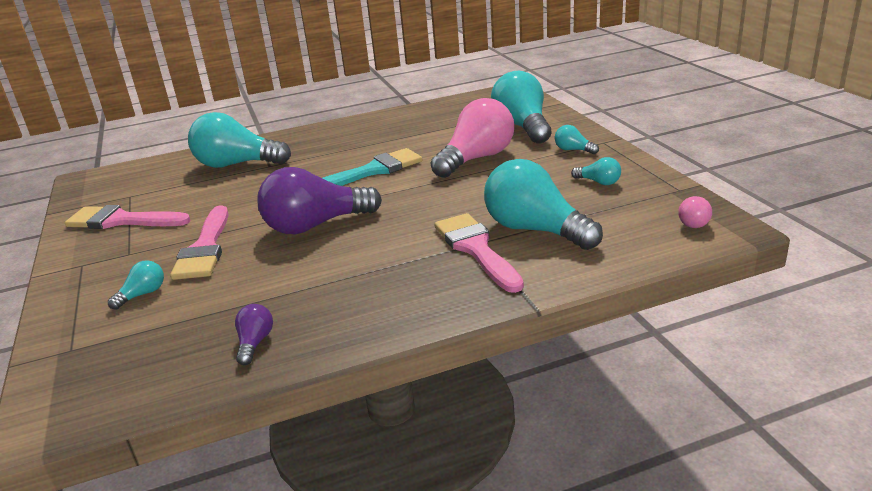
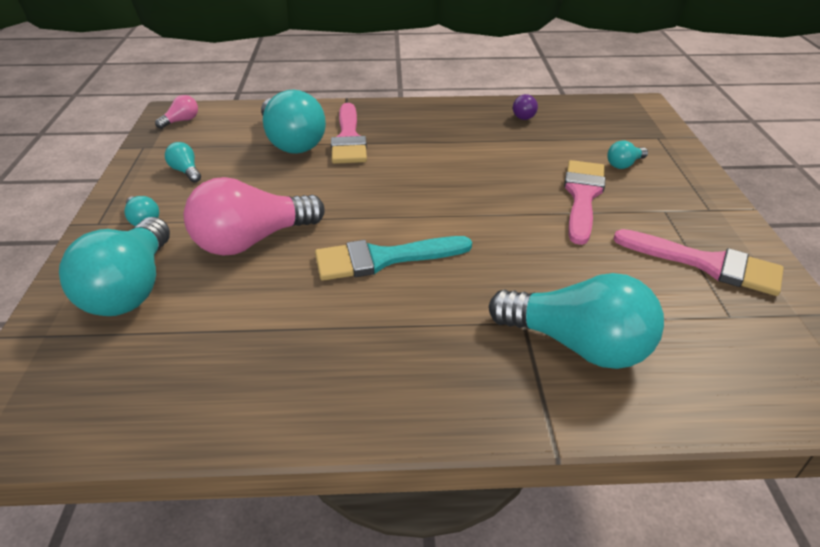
camera: 165 degrees left, 10 degrees up
(315, 225) = (471, 194): purple light bulb -> none

